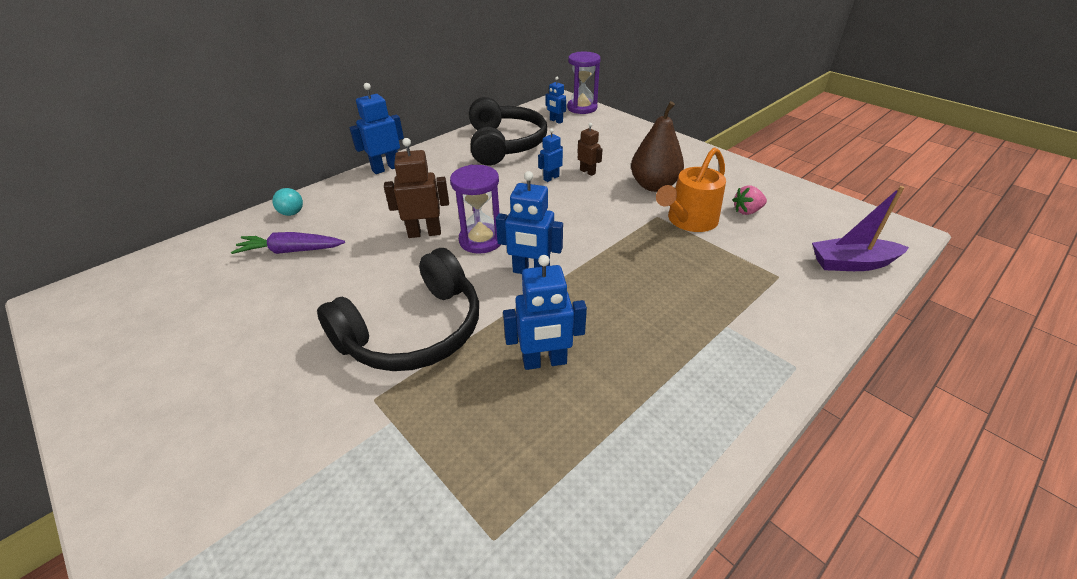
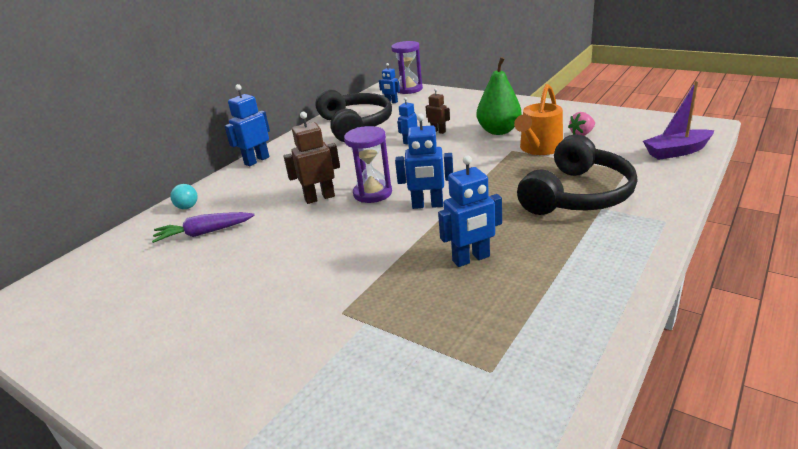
camera: 10 degrees left, 10 degrees down
(414, 331) = (350, 263): black headphones -> black headphones (577, 195)
(654, 186) = (498, 131): brown pear -> green pear

